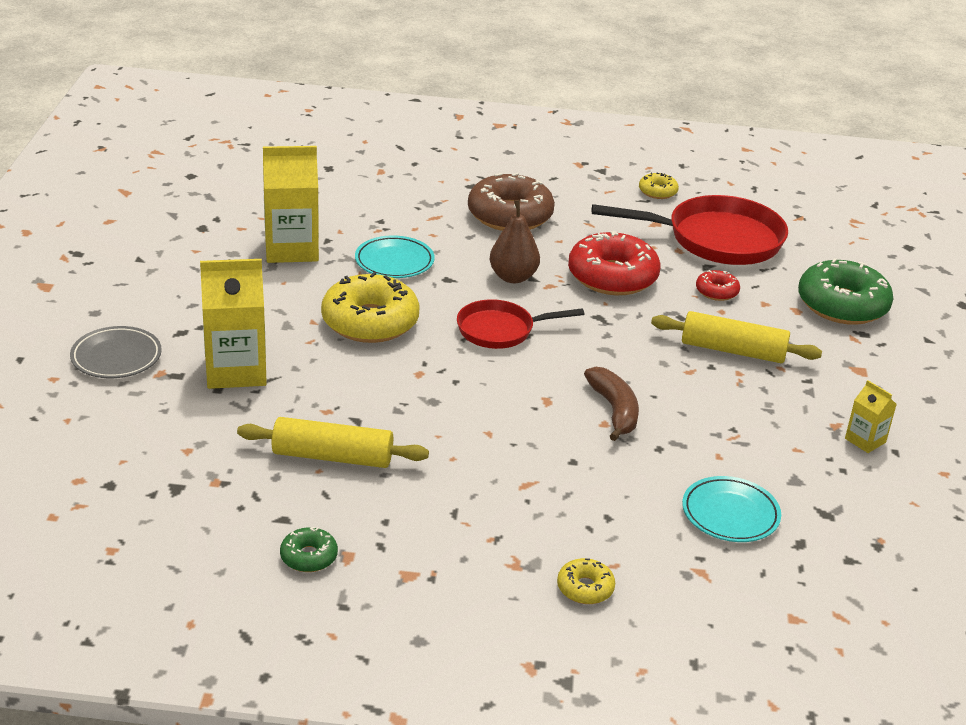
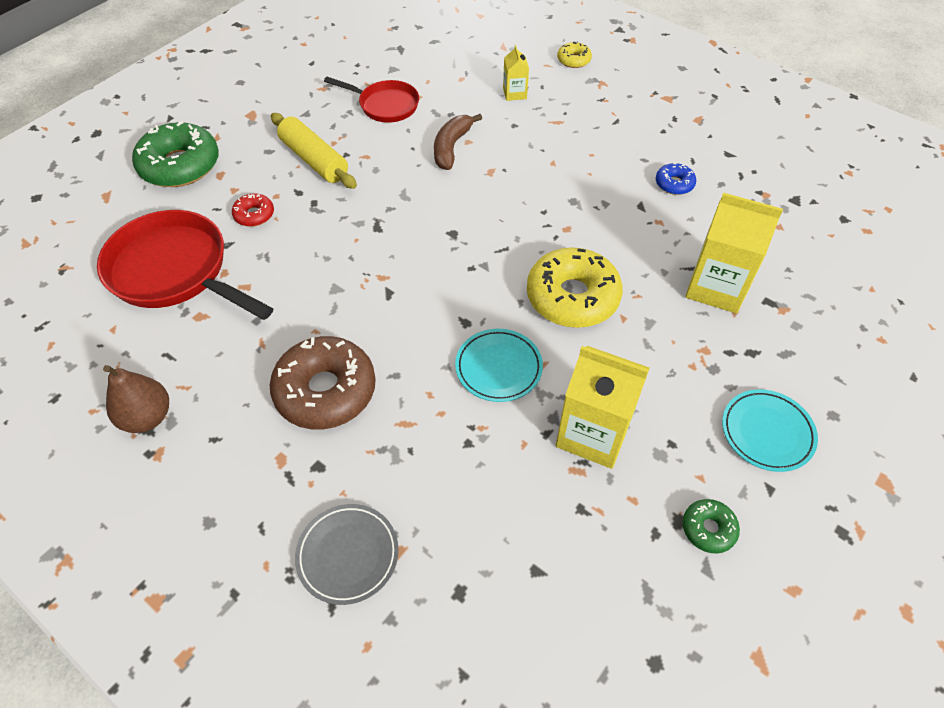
camera: 145 degrees left, 20 degrees up
(116, 357) = (820, 343): grey plate -> grey plate (348, 555)
(309, 557) = (722, 126): green donut -> green donut (708, 529)
(332, 456) = (674, 184): yellow rolling pin -> blue donut
(500, 330) = (469, 245): red pan -> red pan (385, 105)
(513, 277) = (404, 300): brown pear -> brown pear (147, 417)
(612, 277) = (318, 265): red donut -> none
(657, 192) = (138, 363): yellow donut -> none
(730, 514) = (453, 66): turquoise plate -> turquoise plate (767, 432)
(865, 440) = (319, 74): yellow carton -> yellow carton (514, 93)

